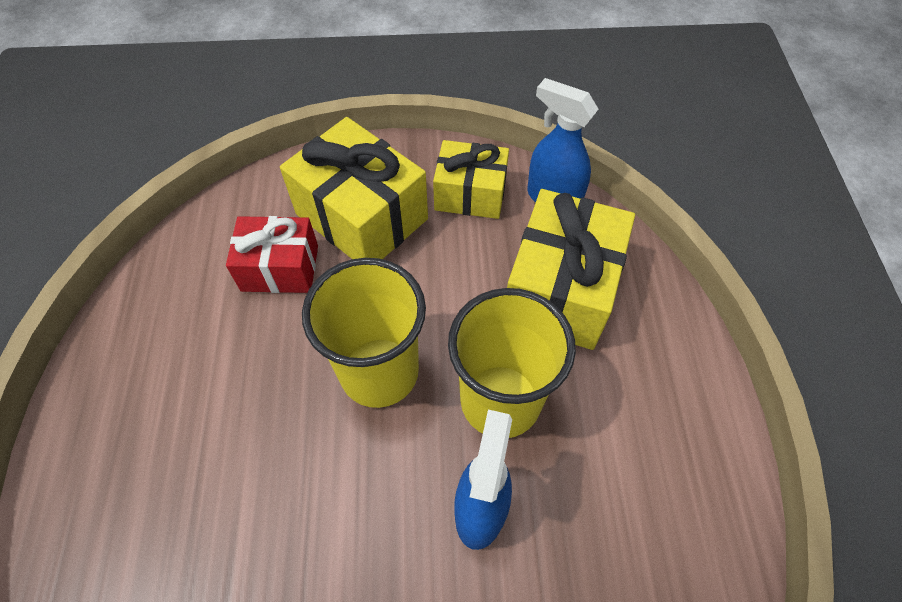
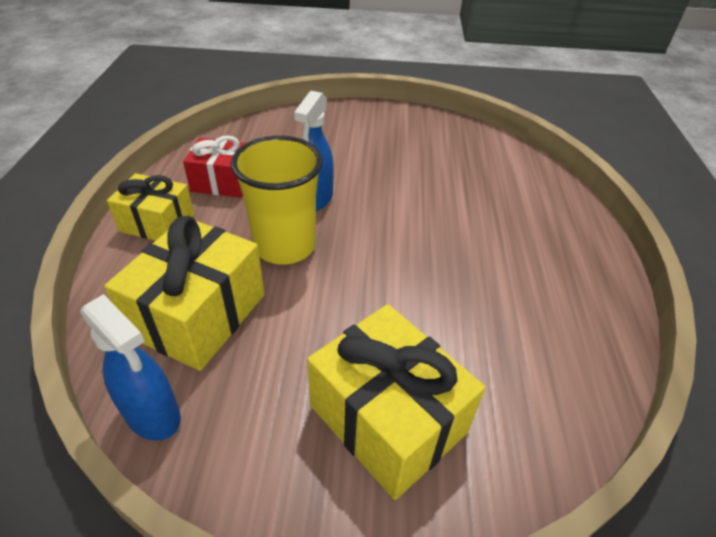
camera: 175 degrees left, 15 degrees down
(280, 268) = (473, 368): red gift -> red gift (222, 182)
(379, 372) = (375, 273): yellow cup -> none
(470, 194) = (251, 434): yellow gift -> yellow gift (157, 223)

